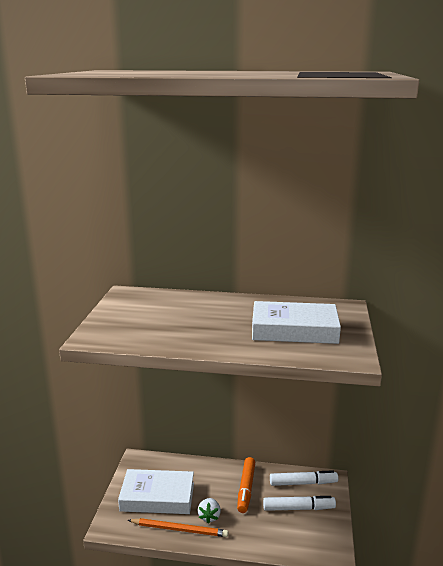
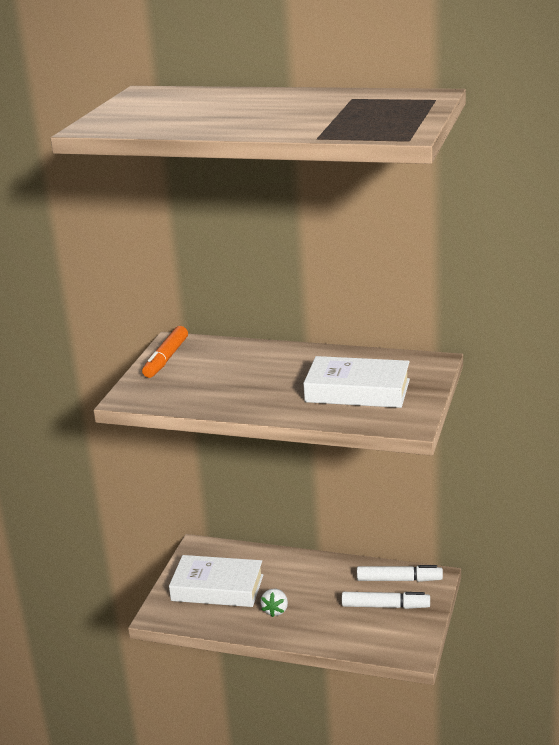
camera: 10 degrees right, 5 degrees up
(179, 529) = (238, 622): orange pencil -> none
(246, 488) = (326, 583): orange marker -> orange marker (166, 358)

